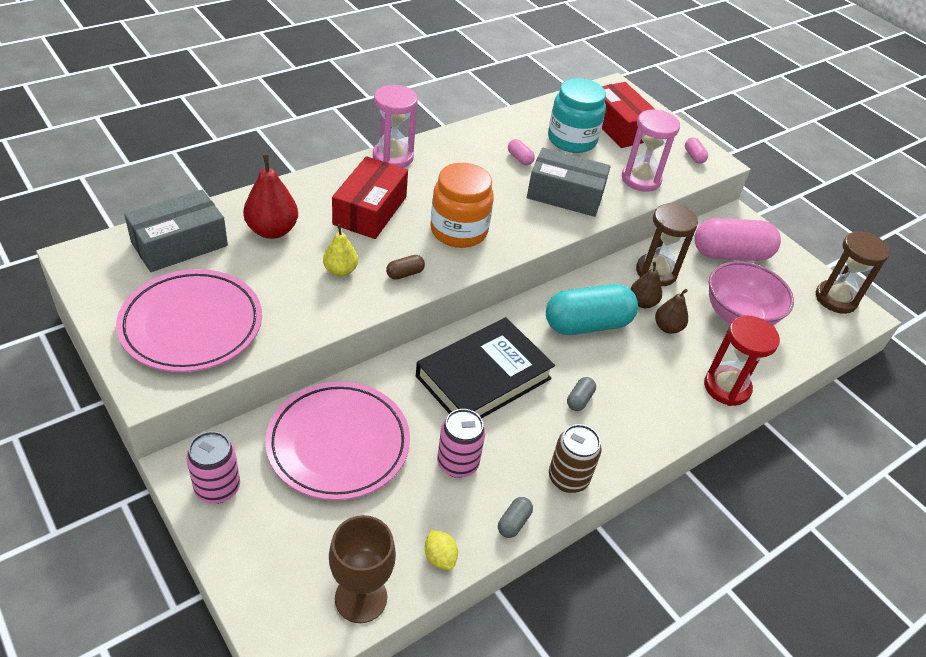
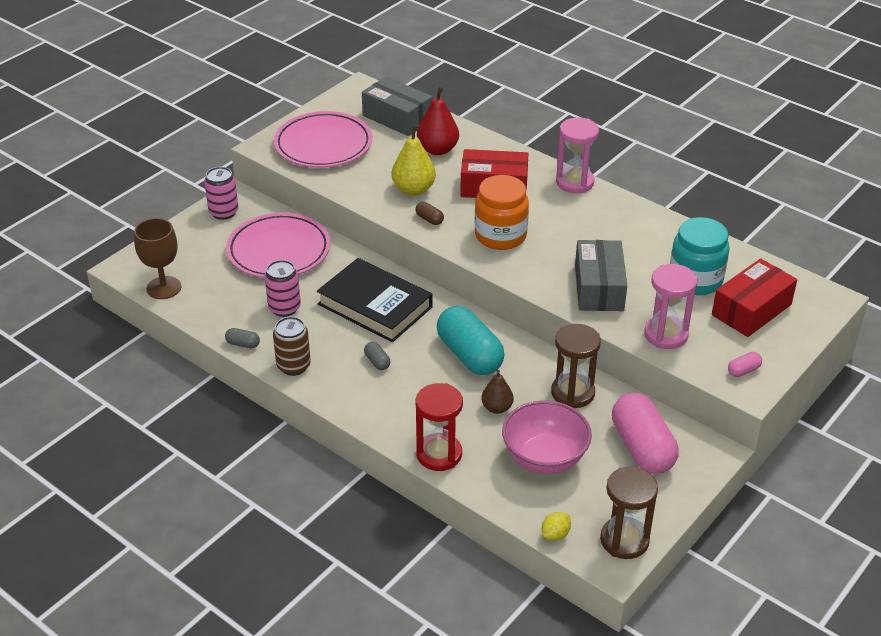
camera: 80 degrees right, 5 degrees down
(340, 270) = (413, 189): yellow pear -> yellow pear, size x1.58
(440, 557) = (203, 315): yellow lemon -> yellow lemon (555, 534)
(519, 158) = (634, 252): pink capsule -> none
(579, 400) = (377, 362): grey capsule -> grey capsule turned 45 degrees clockwise
(642, 302) = (521, 387): brown pear -> none

